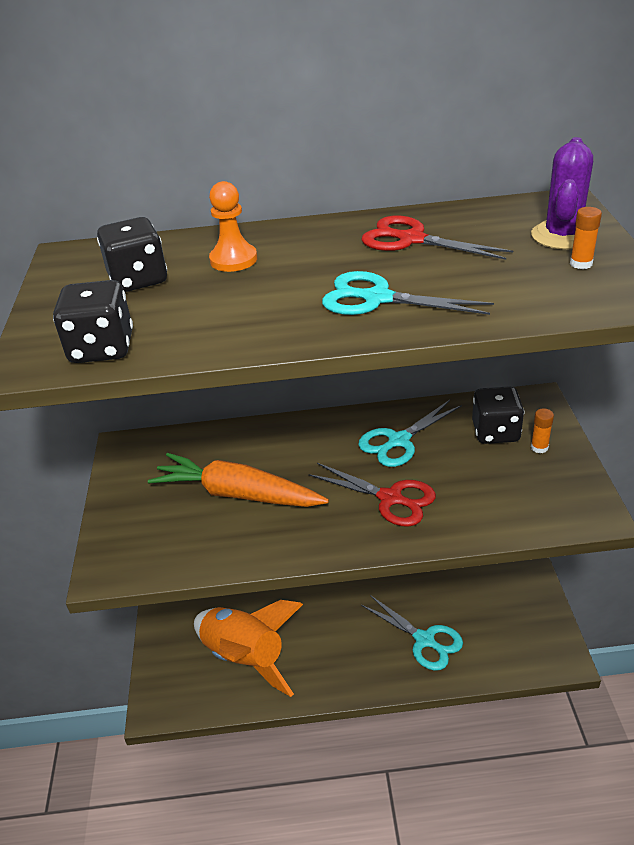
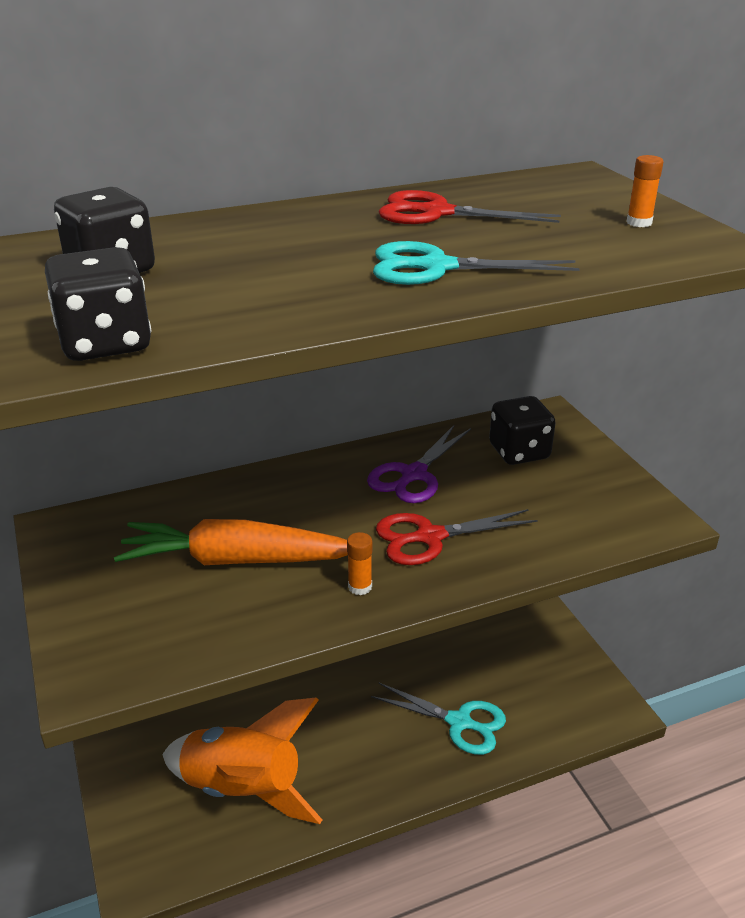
camera: 20 degrees left, 5 degrees down
(233, 260) = (229, 243): orange pawn -> none
(390, 498) = (430, 537): red scissors -> red scissors turned 150 degrees clockwise
(399, 441) = (413, 475): turquoise scissors -> purple scissors
(539, 447) = (573, 461): orange glue stick -> orange glue stick (360, 587)
(562, 236) = (600, 201): purple cactus -> none

